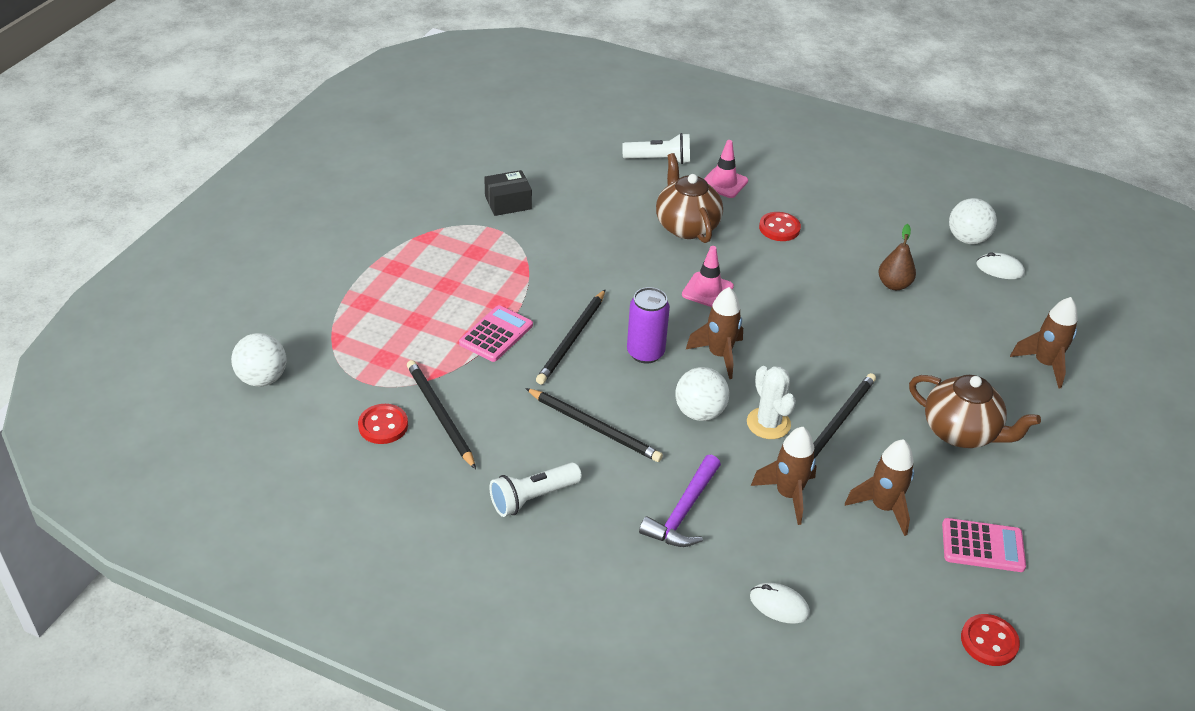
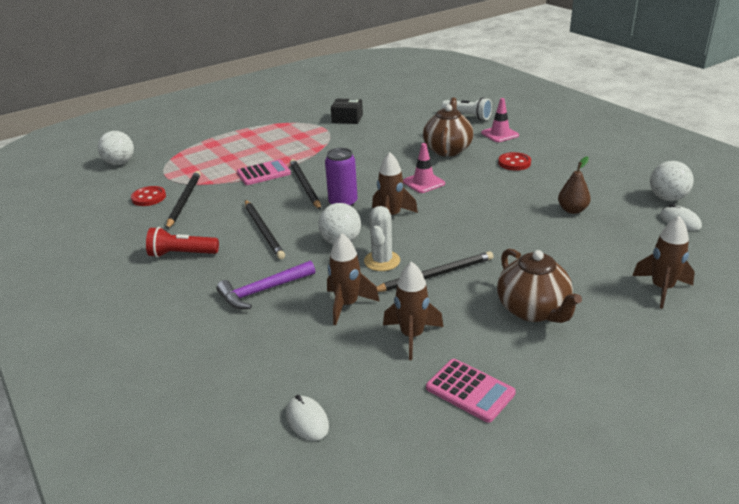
camera: 35 degrees right, 10 degrees down
(533, 498) = (182, 254): white flashlight -> red flashlight
(572, 339) = (305, 186): black pencil -> black pencil turned 105 degrees clockwise
(779, 605) = (261, 367): white mouse -> white mouse (307, 420)
(989, 641) = (400, 460): red button -> none

